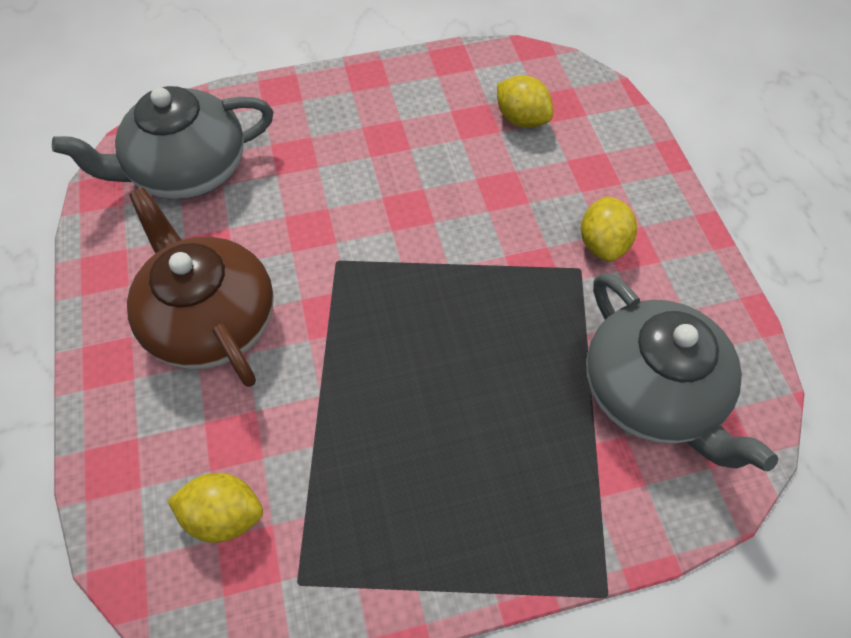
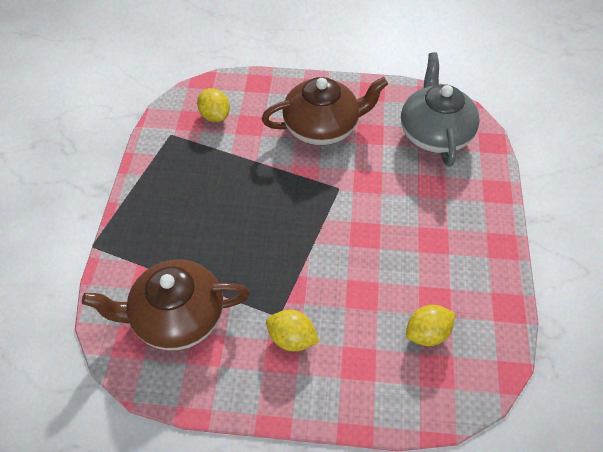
camera: 110 degrees right, 5 degrees down
(224, 515) = (215, 116): yellow lemon -> yellow lemon turned 60 degrees counterclockwise
(652, 391) = (177, 317): grey teapot -> brown teapot

